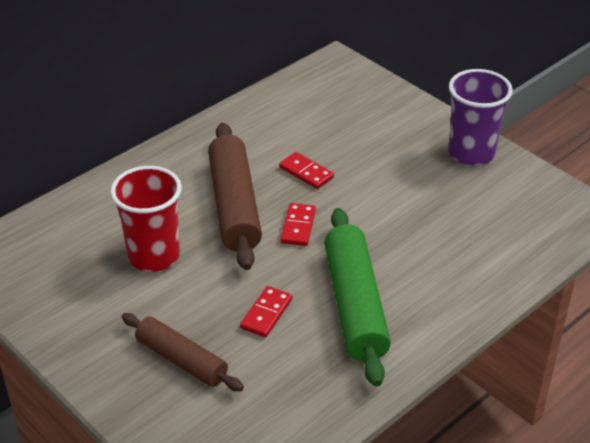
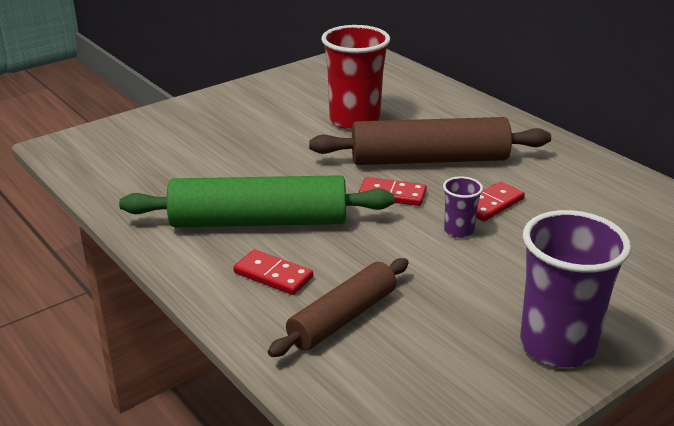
camera: 95 degrees right, 10 degrees down
(181, 360) = (217, 132): brown rolling pin -> brown rolling pin (343, 318)
(266, 314) = (261, 172): red domino -> red domino (273, 275)
(348, 190) = (459, 231): none -> purple cup

